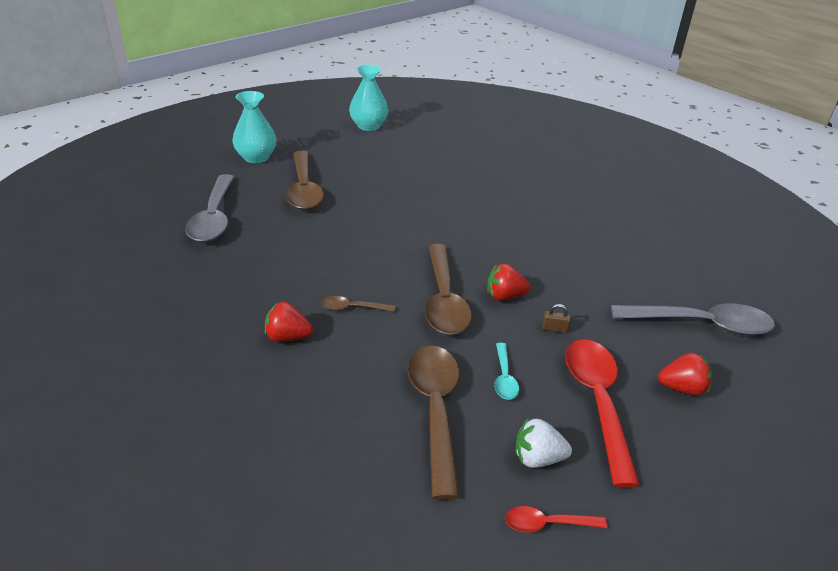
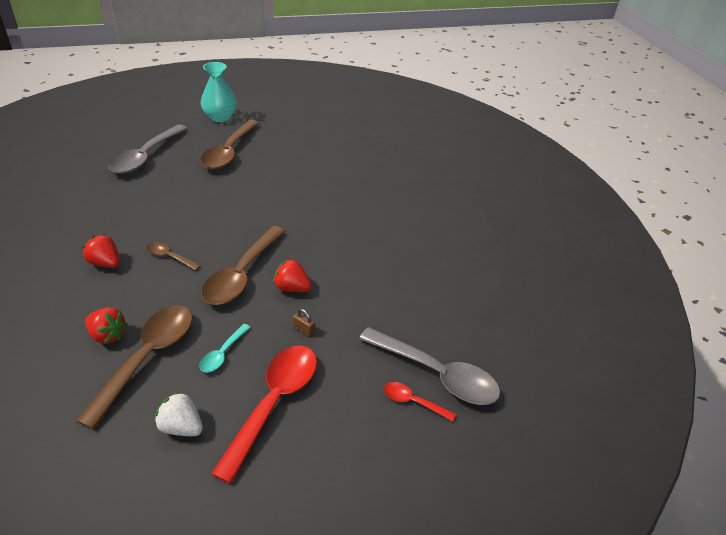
camera: 25 degrees right, 5 degrees up
(368, 126) = (330, 112): turquoise vase -> none
(547, 524) = (136, 479): red spoon -> red spoon (413, 402)
(682, 388) = (357, 422): red strawberry -> red strawberry (108, 335)

